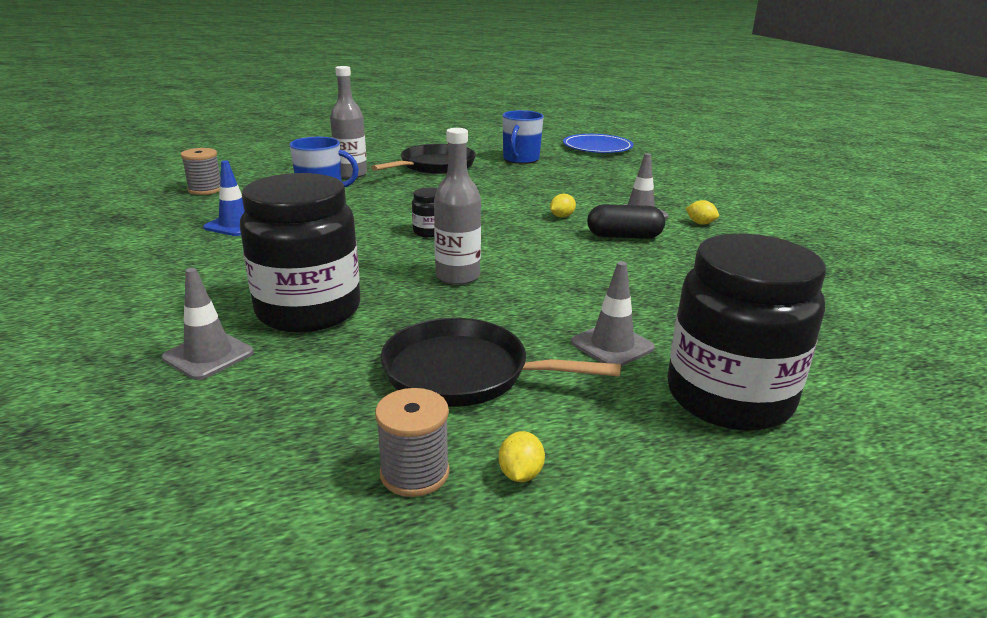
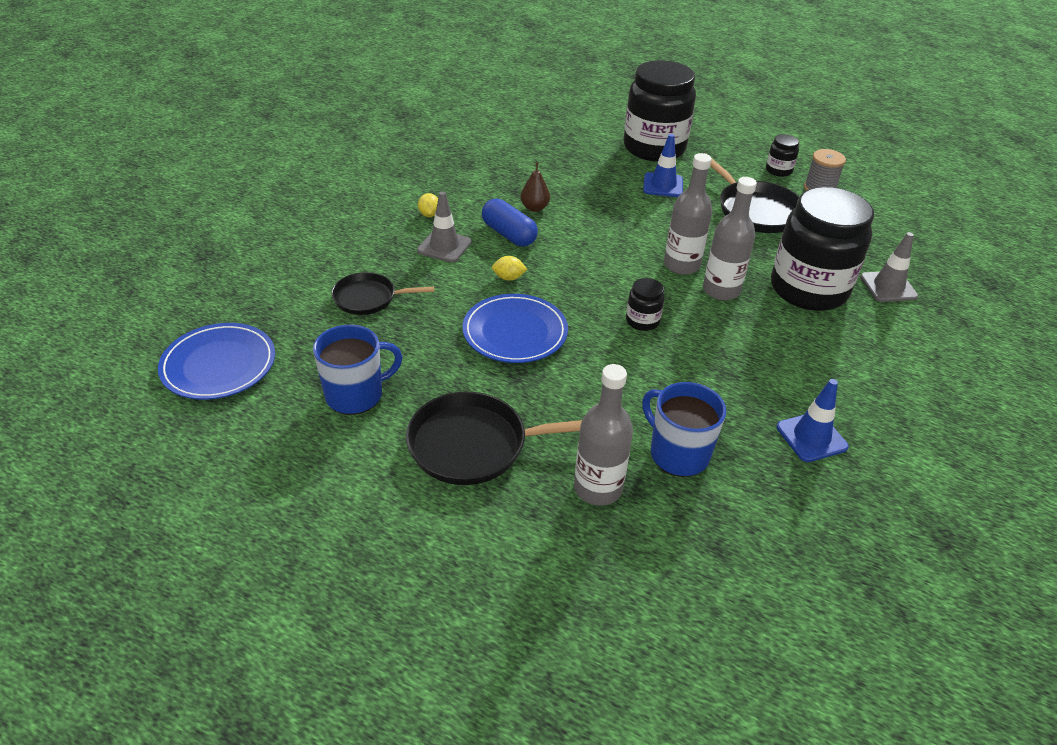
camera: 135 degrees left, 15 degrees up
(205, 190) = (813, 560): grey spool -> none
(395, 273) = (721, 290): none -> grey bottle
(499, 198) = (515, 332): none -> blue plate
(520, 474) = (778, 170): yellow lemon -> black jar
(607, 181) = (368, 298): none -> black pan
(612, 345) = (663, 185): grey traffic cone -> blue traffic cone
(624, 236) = (509, 234): black capsule -> blue capsule
(656, 261) = (534, 208): none -> brown pear

